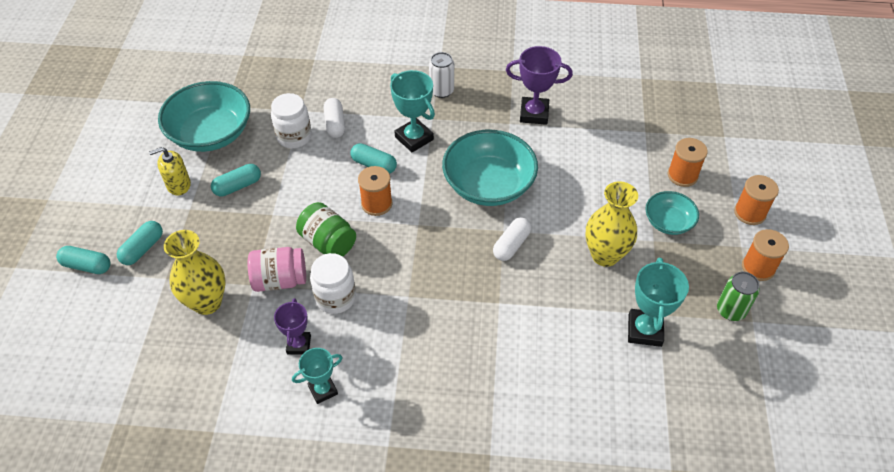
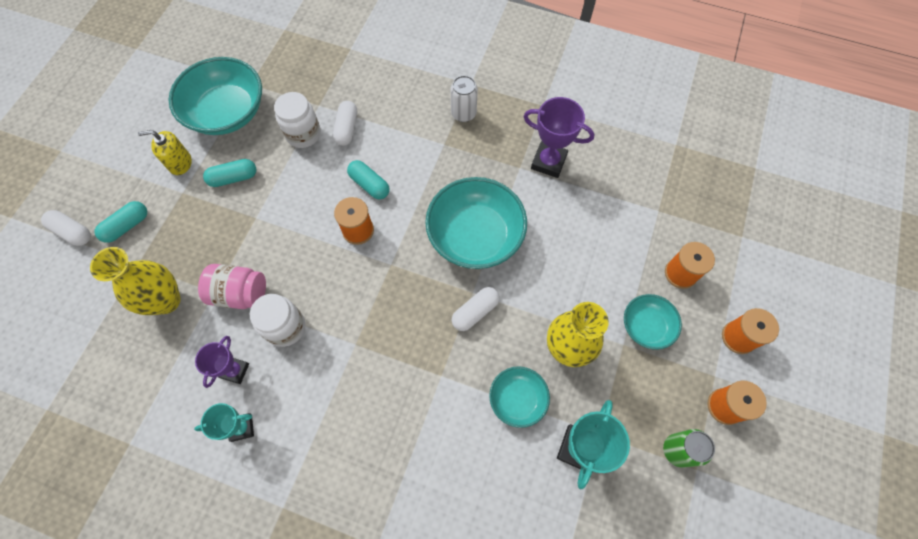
camera: 15 degrees right, 15 degrees up
(87, 266) = (72, 232): turquoise capsule -> white capsule
(328, 242) = (298, 263): green jar -> none
(414, 138) = (418, 163): turquoise trophy -> none
(575, 305) = (517, 399): none -> turquoise bowl

